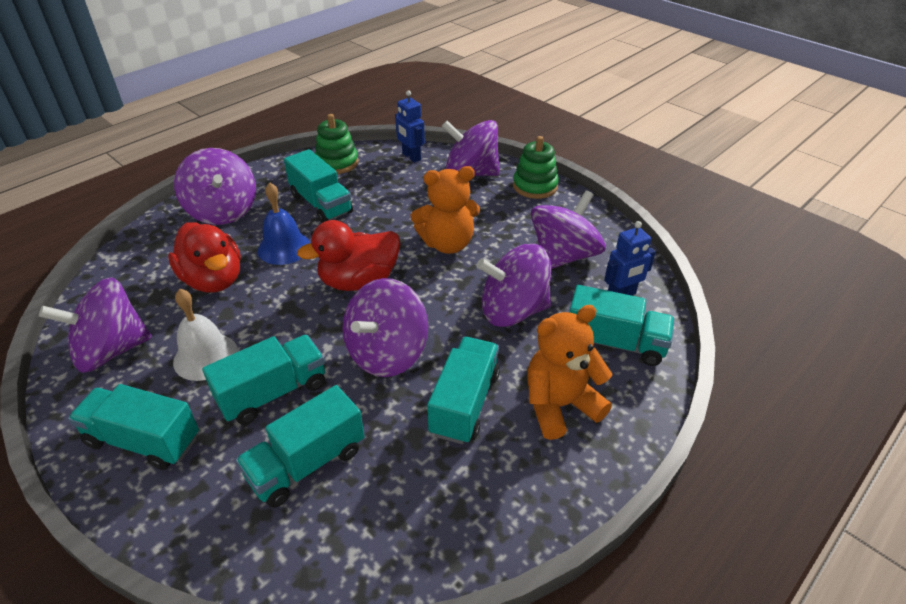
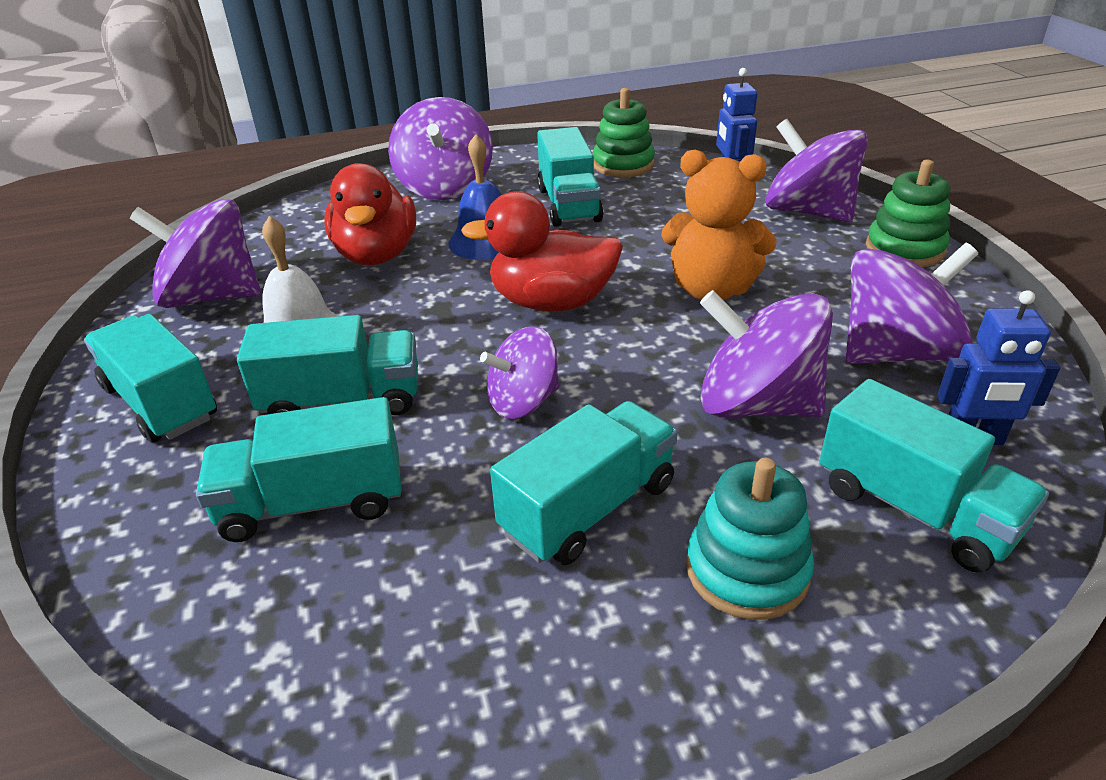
camera: 30 degrees right, 5 degrees down
(387, 353) = (523, 402): purple spinning top -> purple spinning top, size x0.62
(560, 405) = (747, 570): orange teddy bear -> turquoise stacking toy

